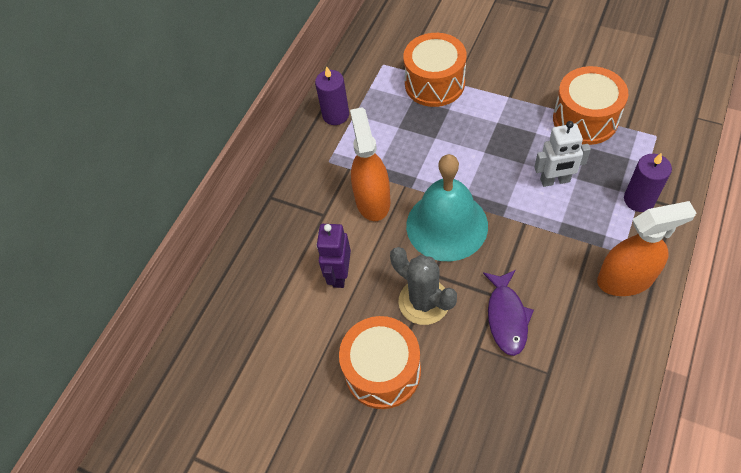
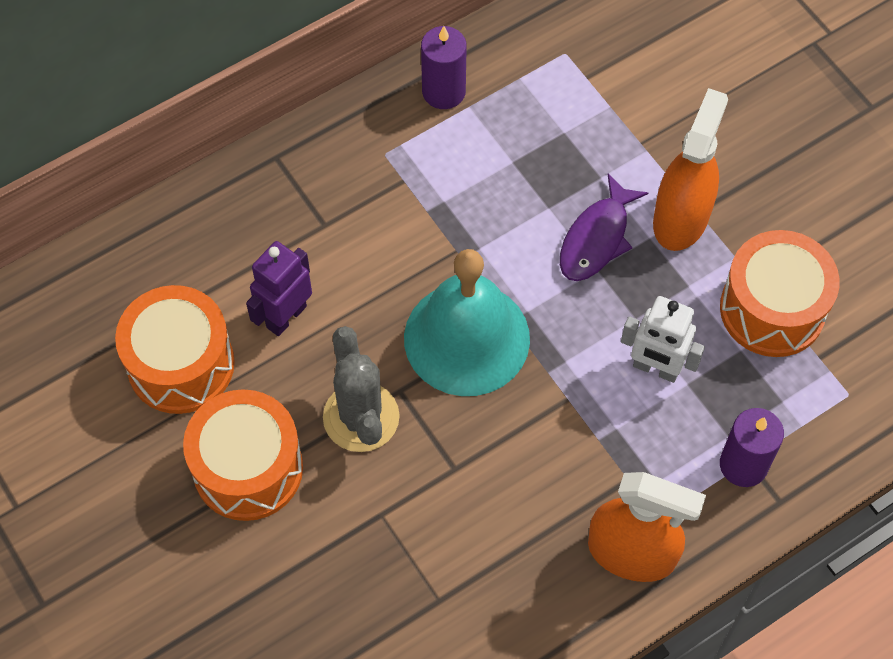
camera: 25 degrees right, 5 degrees up
(372, 200) = (400, 244): orange spray bottle -> orange spray bottle (681, 218)
(434, 83) = (612, 127): orange drum -> orange drum (181, 364)
(506, 317) = (445, 502): purple fish -> purple fish (597, 238)

